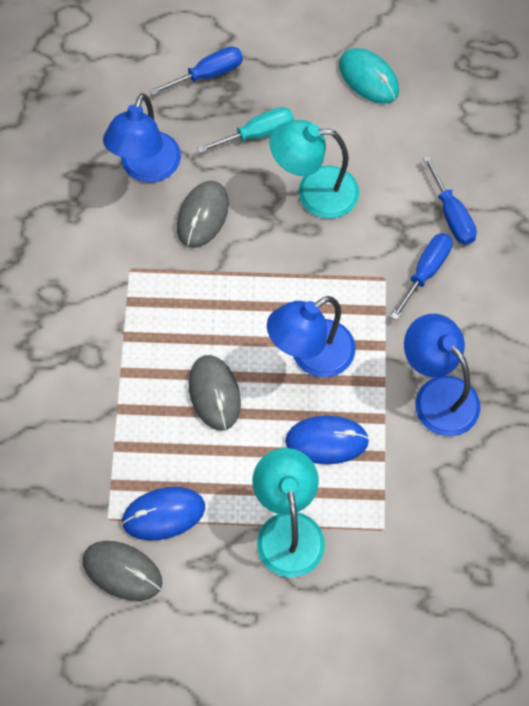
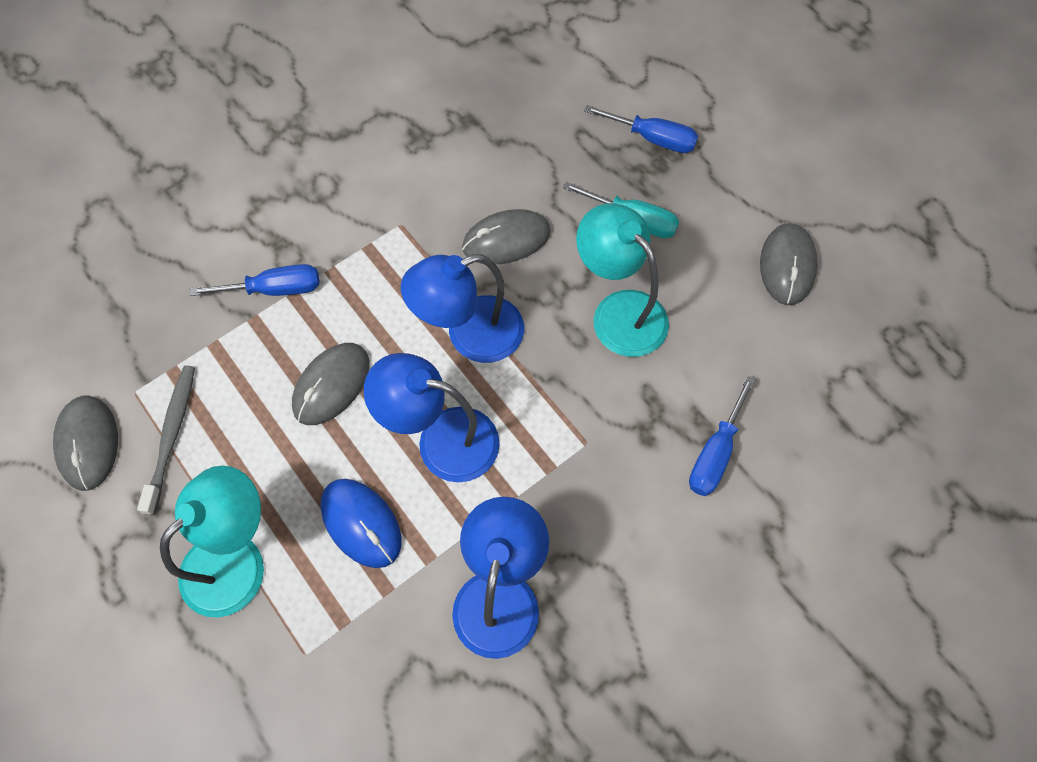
camera: 50 degrees right, 0 degrees up
(146, 168) = (511, 163): blue lamp -> blue lamp (470, 335)
(163, 514) = (172, 435): blue mouse -> grey toothbrush
(368, 78) = (787, 266): turquoise mouse -> grey mouse
(426, 272) = (628, 476): blue screwdriver -> blue screwdriver (275, 289)

